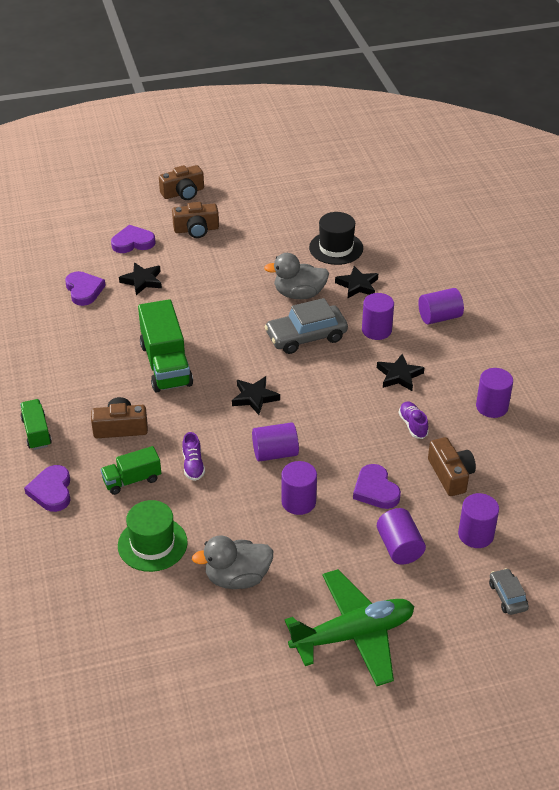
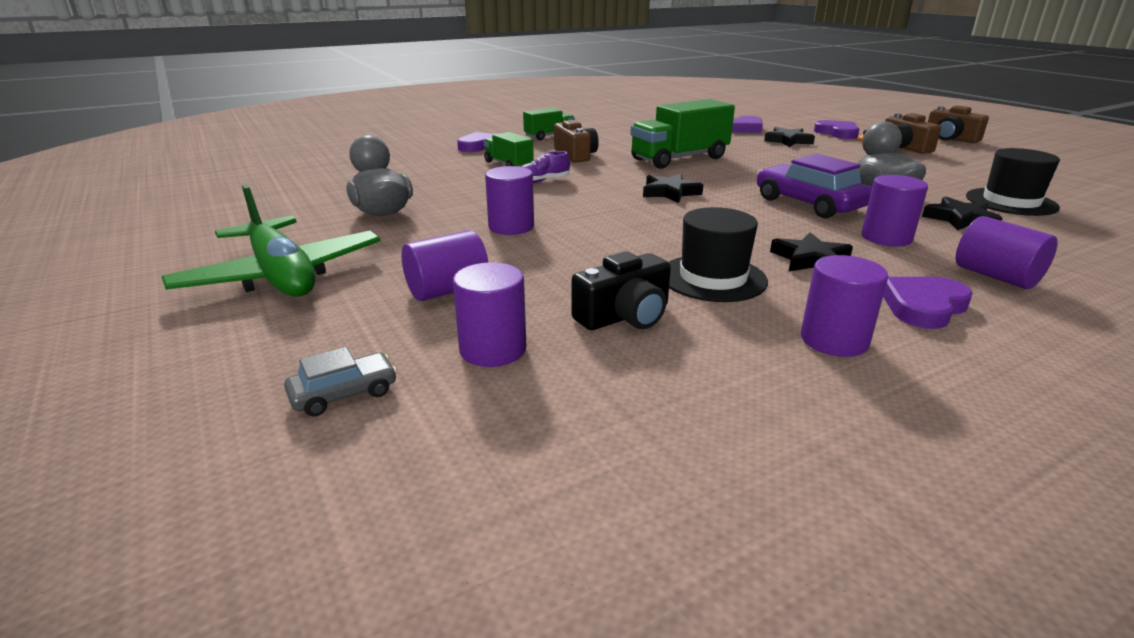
camera: 75 degrees right, 15 degrees down
(152, 544) = (425, 179): green hat -> none
(275, 453) = (586, 209): purple cylinder -> none
(306, 337) = (808, 204): grey car -> purple car
(375, 490) = (556, 265): purple heart -> purple heart (923, 306)
(413, 425) = (713, 278): purple shoe -> black hat
(450, 475) = (625, 316): brown camera -> black camera

